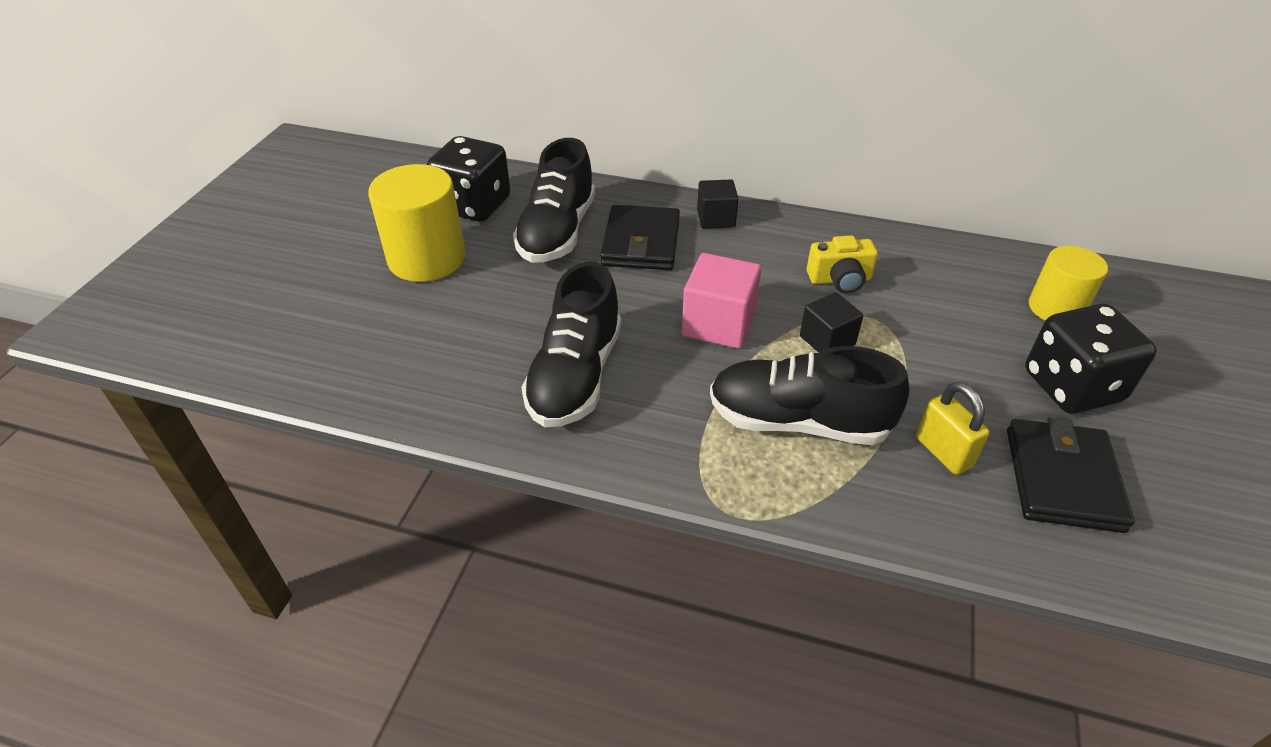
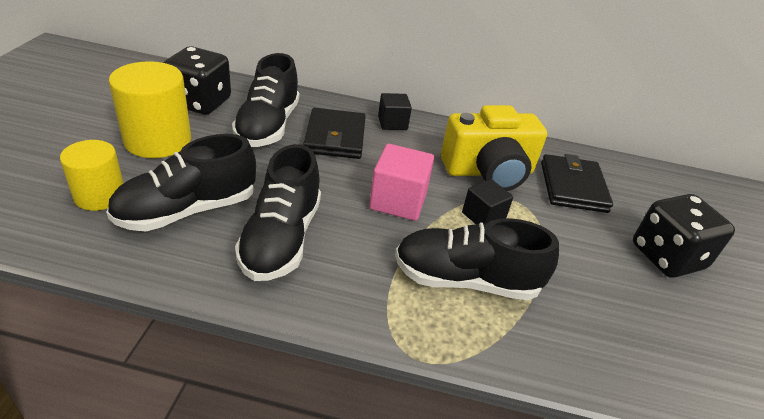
camera: 10 degrees left, 5 degrees down
(466, 345) = (187, 210): none -> black shoe
(840, 280) = (488, 172): yellow camera -> yellow camera, size x1.91
(943, 452) = (581, 306): yellow padlock -> none
(1055, 308) = (646, 199): yellow cylinder -> yellow cylinder (100, 196)
(1063, 479) = (673, 329): black wallet -> black wallet (573, 187)

